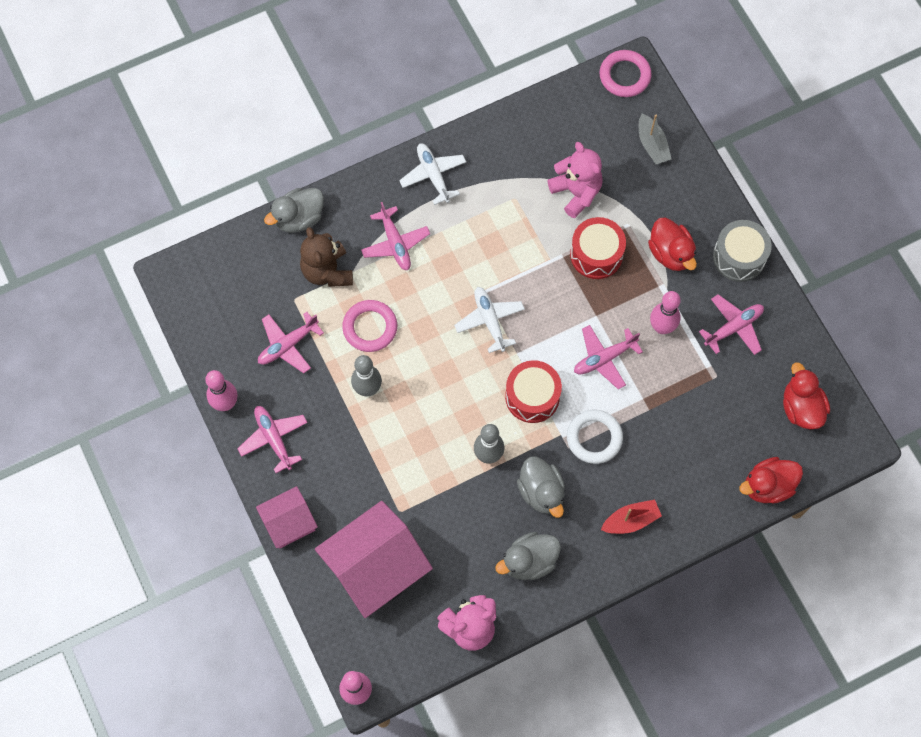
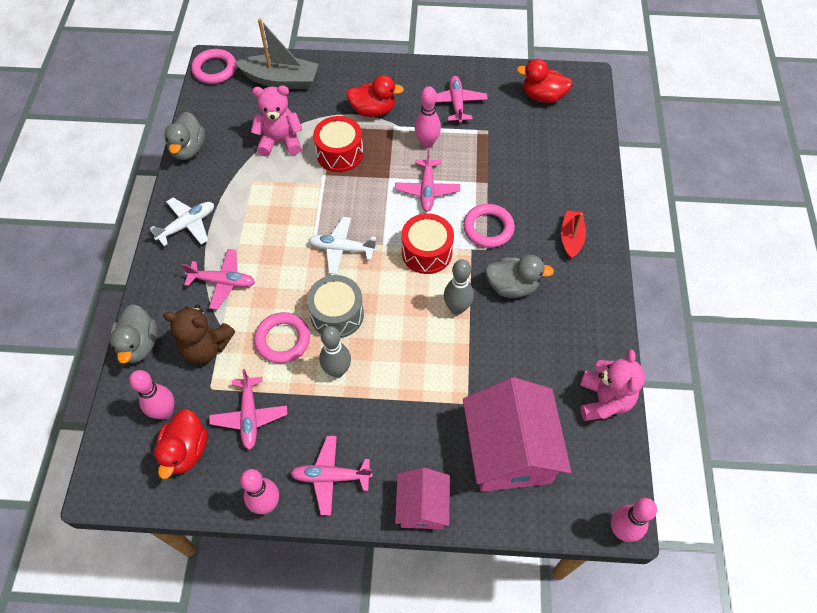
camera: 60 degrees left, 10 degrees down
(254, 278) = (165, 412): none -> pink bowling pin
(433, 175) = (187, 225): white plane -> white plane turned 135 degrees clockwise
(529, 561) = (567, 325): grey duck -> grey duck (188, 149)
(594, 438) = (488, 228): white ring -> pink ring
(652, 145) = (281, 80): grey boat -> grey boat, size x1.68
(739, 257) = (405, 75): grey drum -> grey drum (337, 314)
(767, 486) = (591, 143): red duck -> red duck (186, 451)

